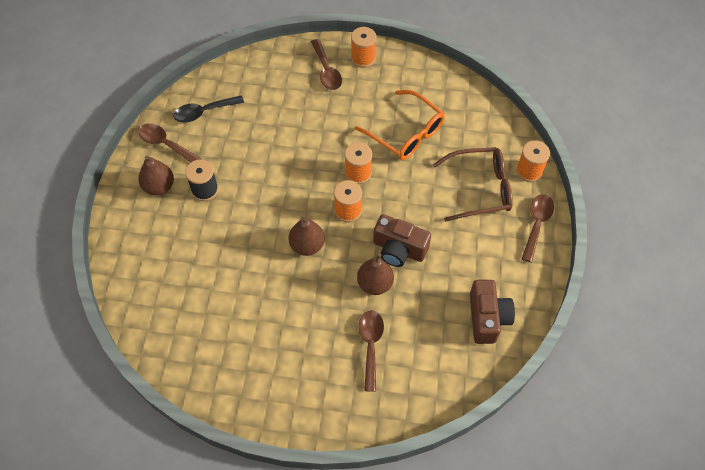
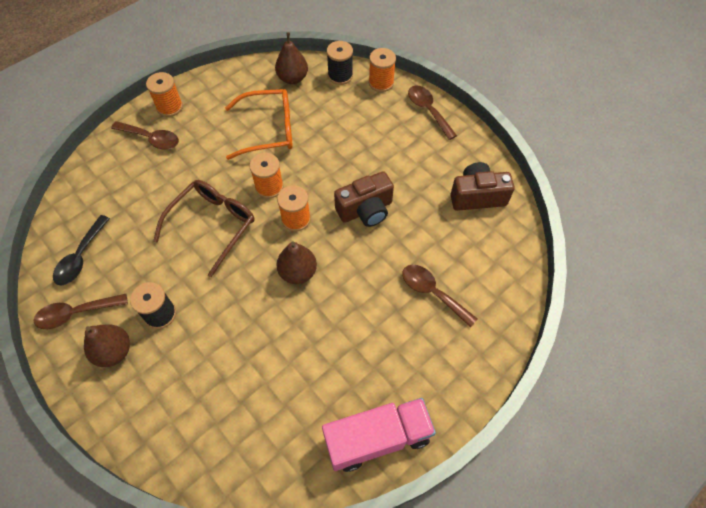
camera: 50 degrees left, 0 degrees up
(229, 388) = (377, 438): none -> pink truck
(375, 284) = (380, 249): brown pear -> brown pear (292, 78)
(479, 189) = (365, 121): brown glasses -> brown glasses (212, 226)
(487, 318) = (477, 196): brown camera -> brown camera turned 45 degrees counterclockwise
(506, 138) = (340, 76): none -> black spool

